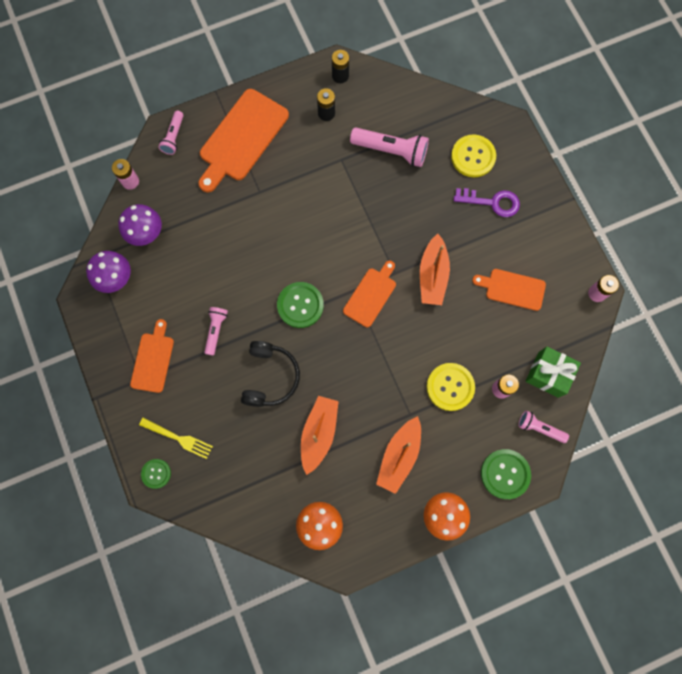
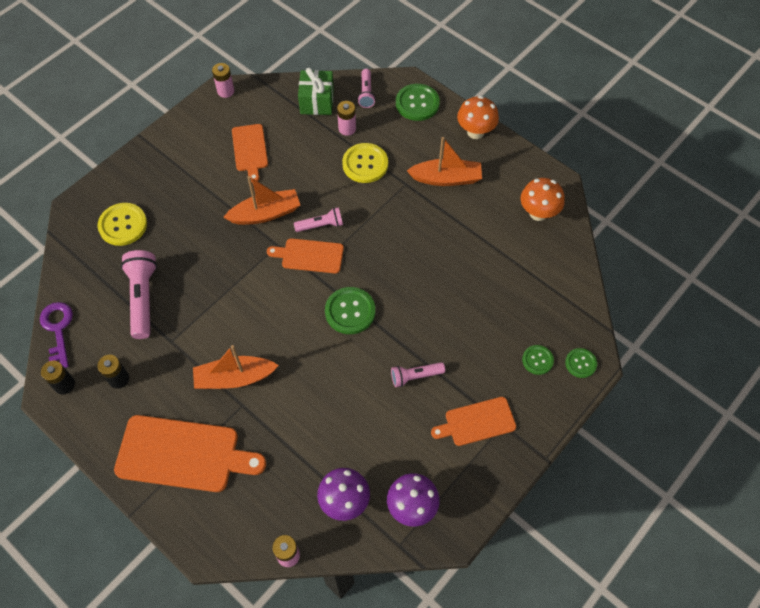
camera: 115 degrees left, 15 degrees down
(174, 137) = (210, 533): pink flashlight -> pink flashlight (321, 225)
(178, 438) = (537, 360): yellow fork -> green button
(270, 377) = (434, 307): black headphones -> none
(319, 433) = (463, 245): orange boat -> orange boat (234, 378)
(492, 202) = (167, 193): purple key -> purple key (58, 330)

